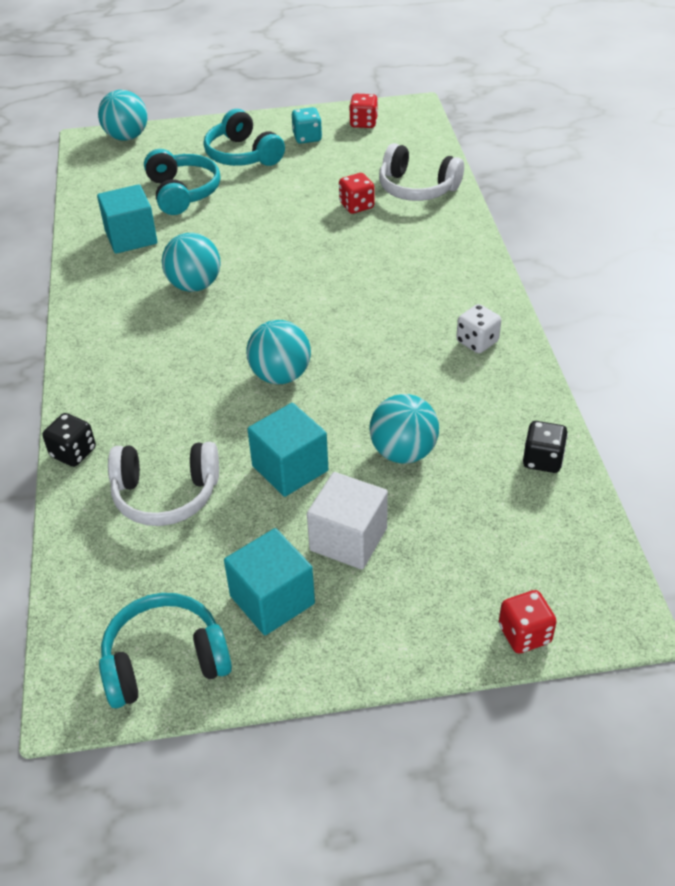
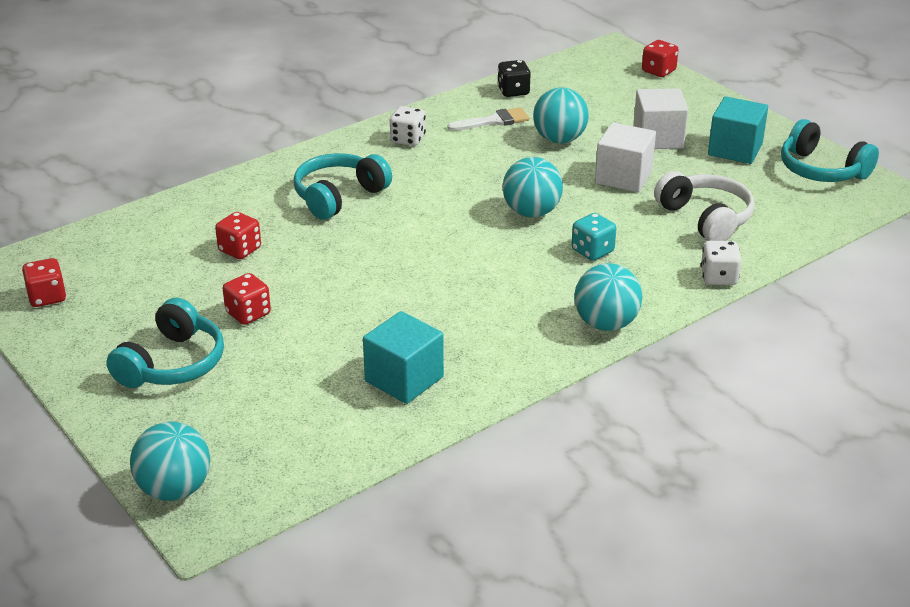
camera: 120 degrees left, 10 degrees down
(73, 453) = (718, 277): black dice -> white dice
(182, 192) = (287, 378): turquoise headphones -> turquoise headphones (339, 196)
(194, 285) = (452, 301): turquoise ball -> turquoise ball (606, 324)
(270, 193) = (248, 313): none -> red dice
(290, 468) = (623, 177): turquoise cube -> white cube
(307, 138) = (104, 328): turquoise dice -> turquoise dice (592, 251)
(417, 188) = (182, 224): white headphones -> none
(478, 416) = (494, 121): none -> white brush

